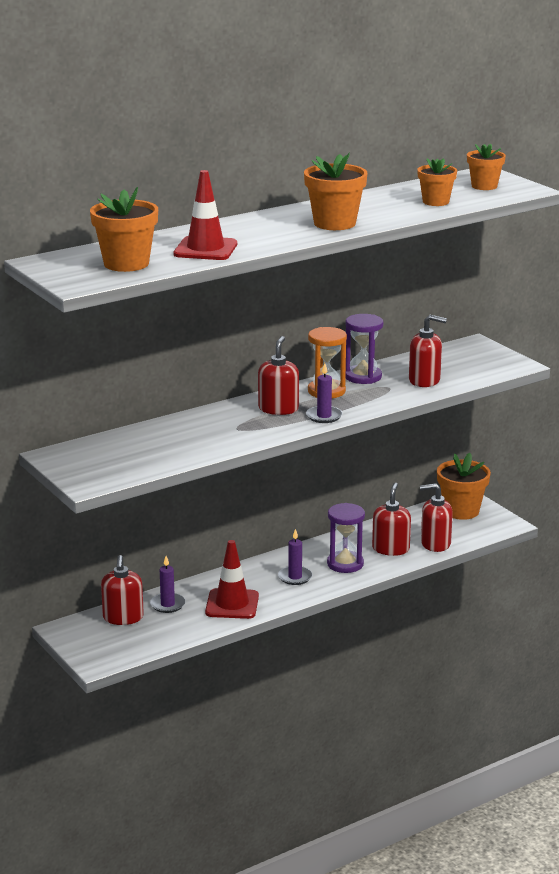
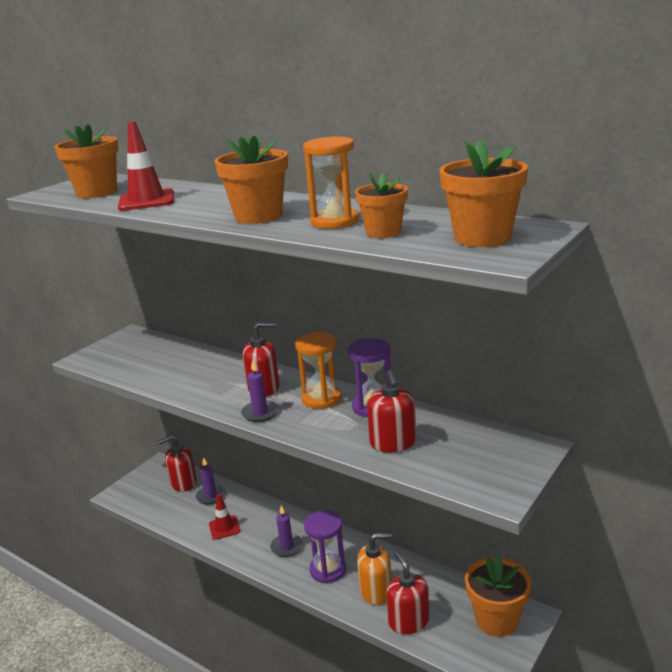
camera: 70 degrees right, 0 degrees up
(232, 604) = (224, 527): red traffic cone -> red traffic cone, size x0.64
(388, 208) = (334, 221): none -> orange hourglass
(390, 549) = (376, 591): red soap dispenser -> orange soap dispenser
(484, 186) = (482, 237): orange flower pot -> orange flower pot, size x1.53

